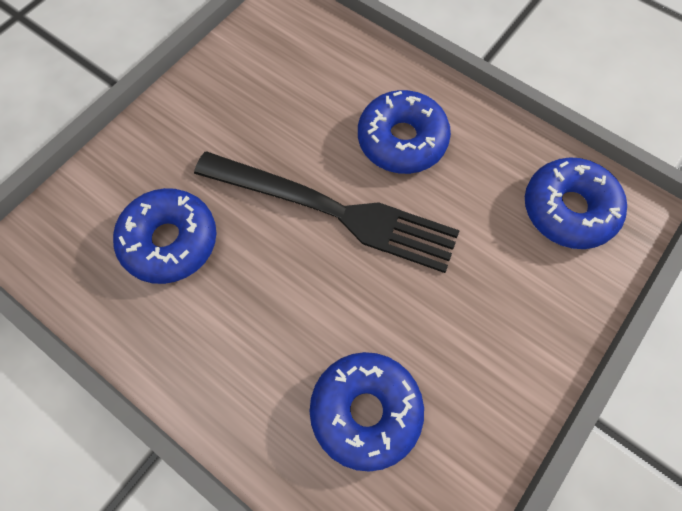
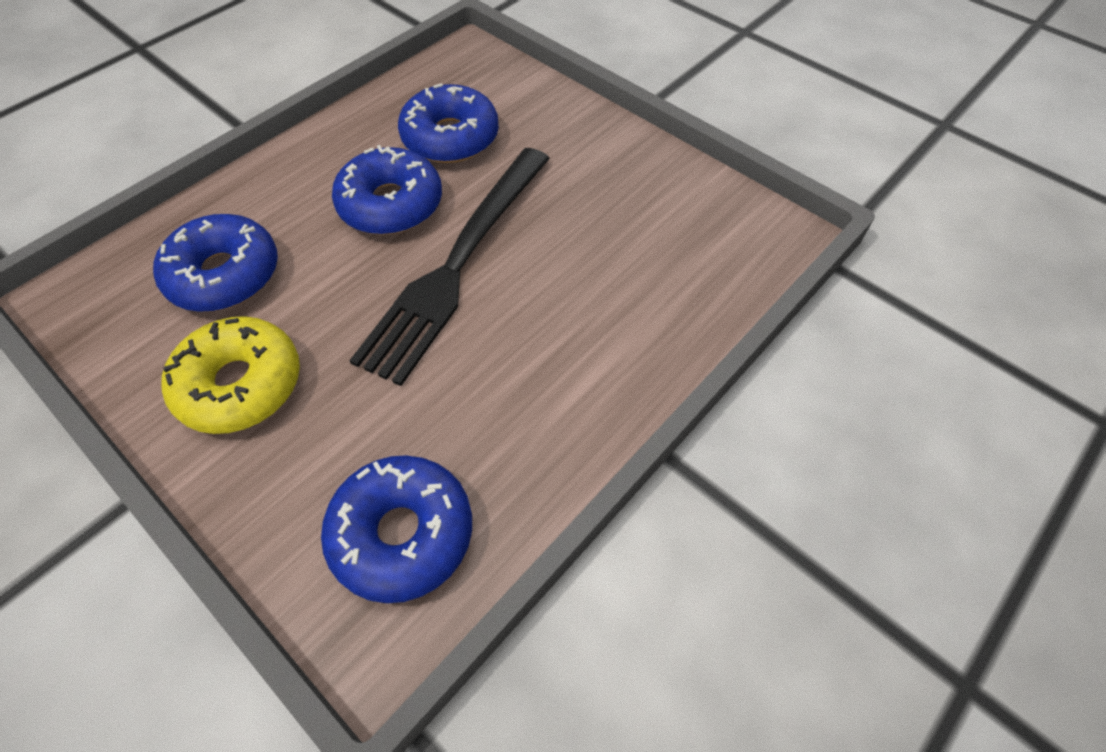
camera: 95 degrees right, 10 degrees down
(402, 140) = (547, 340): blue donut -> blue donut (391, 204)
(479, 355) = (240, 384): none -> yellow donut

